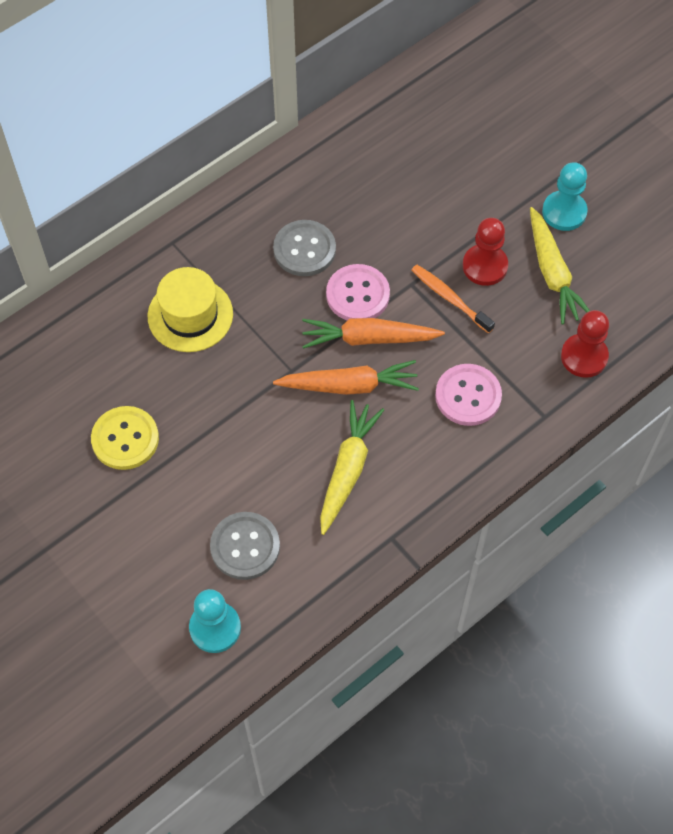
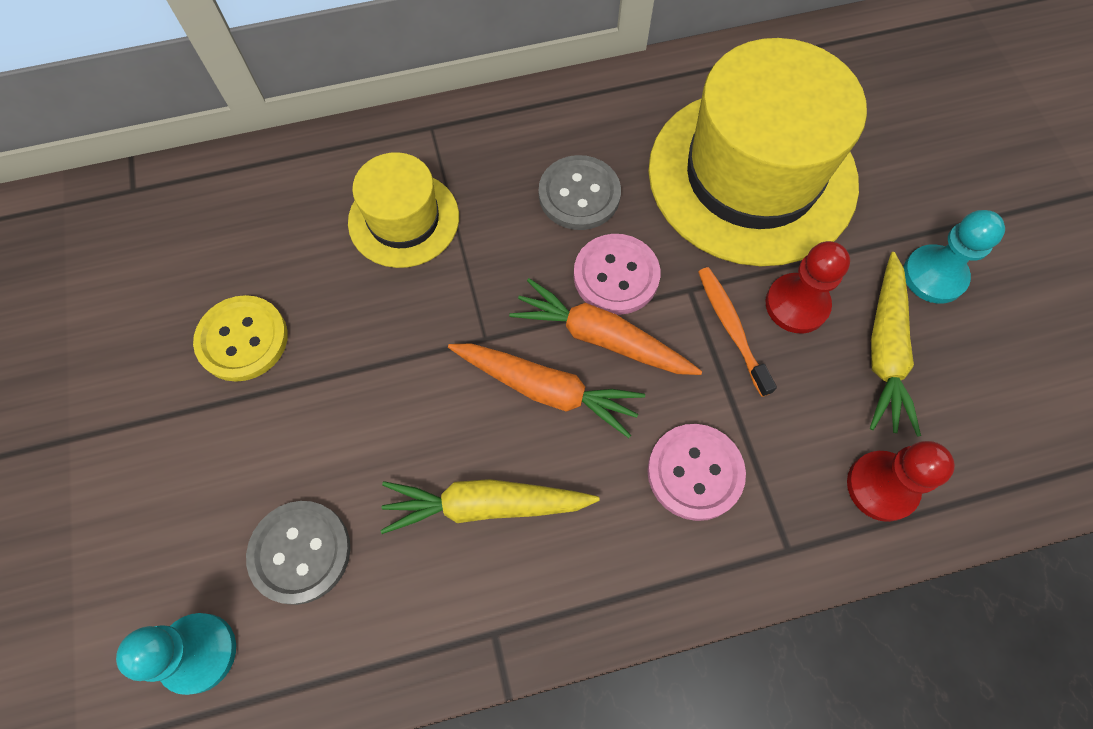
camera: 25 degrees right, 5 degrees up
(347, 470) = (486, 505): yellow carrot -> yellow carrot turned 135 degrees counterclockwise
(416, 190) = (752, 176): none -> yellow hat

